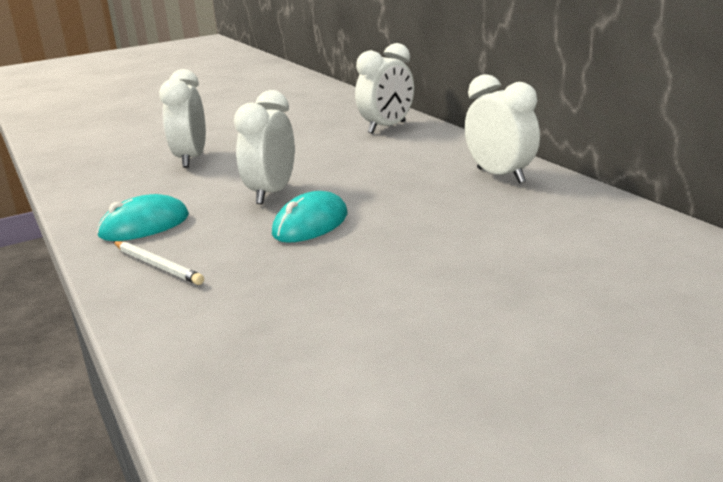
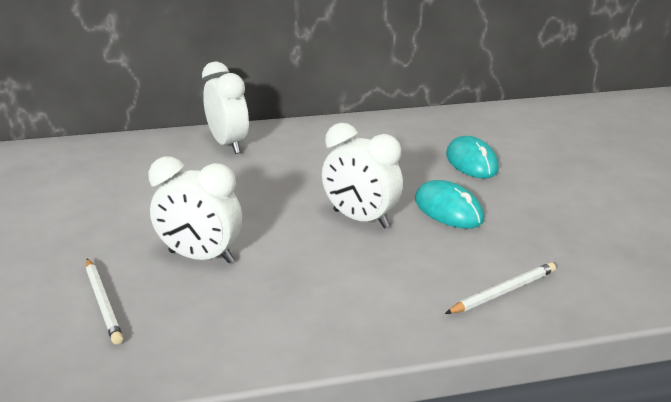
camera: 75 degrees left, 5 degrees up
(131, 150) = (103, 302): none -> white pencil
(144, 225) = (398, 297): turquoise mouse -> turquoise mouse (471, 162)
(500, 176) = (398, 128): white clock -> none

